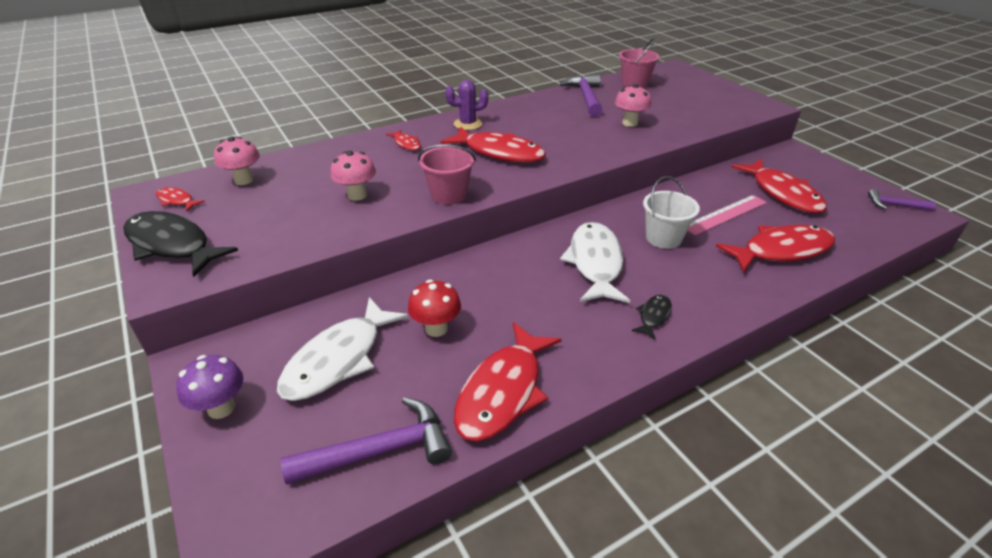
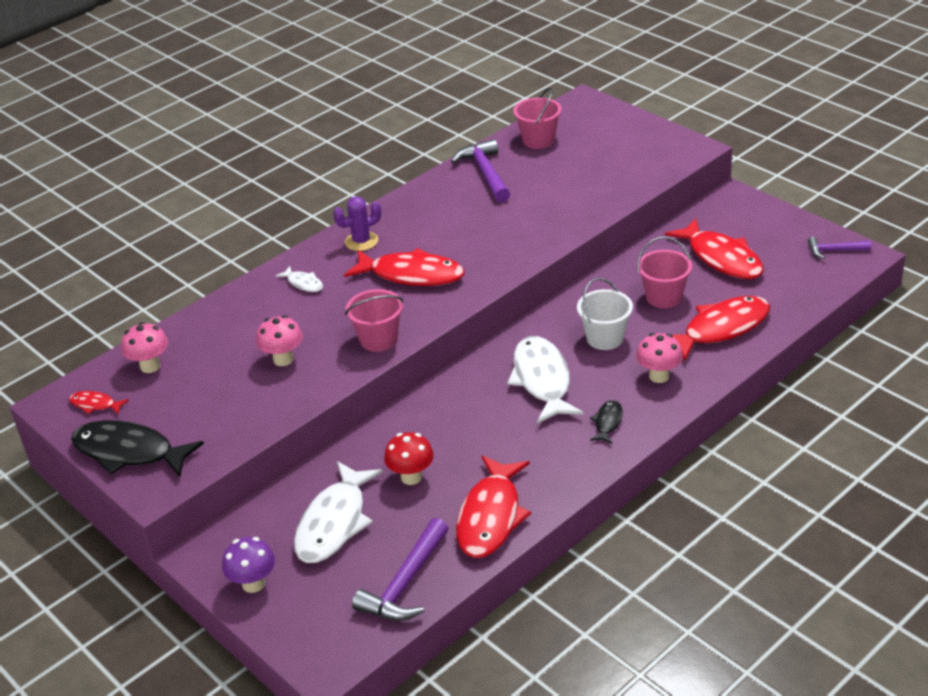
camera: 10 degrees left, 0 degrees up
(379, 450) = (405, 583): purple hammer -> purple hammer turned 150 degrees clockwise
(406, 144) = (303, 283): red fish -> white fish
(630, 123) = (544, 204): pink mushroom -> pink mushroom (659, 376)
(725, 214) = (664, 297): pink ruler -> pink bucket

